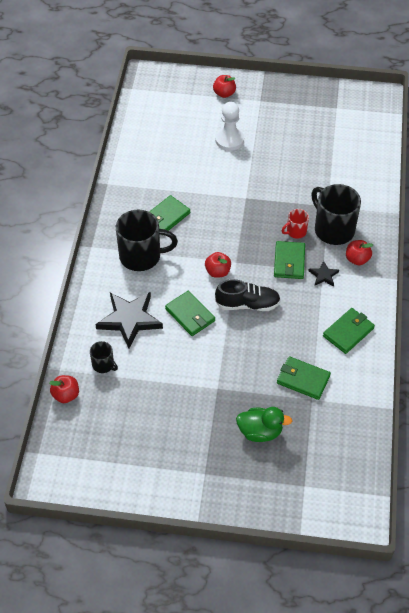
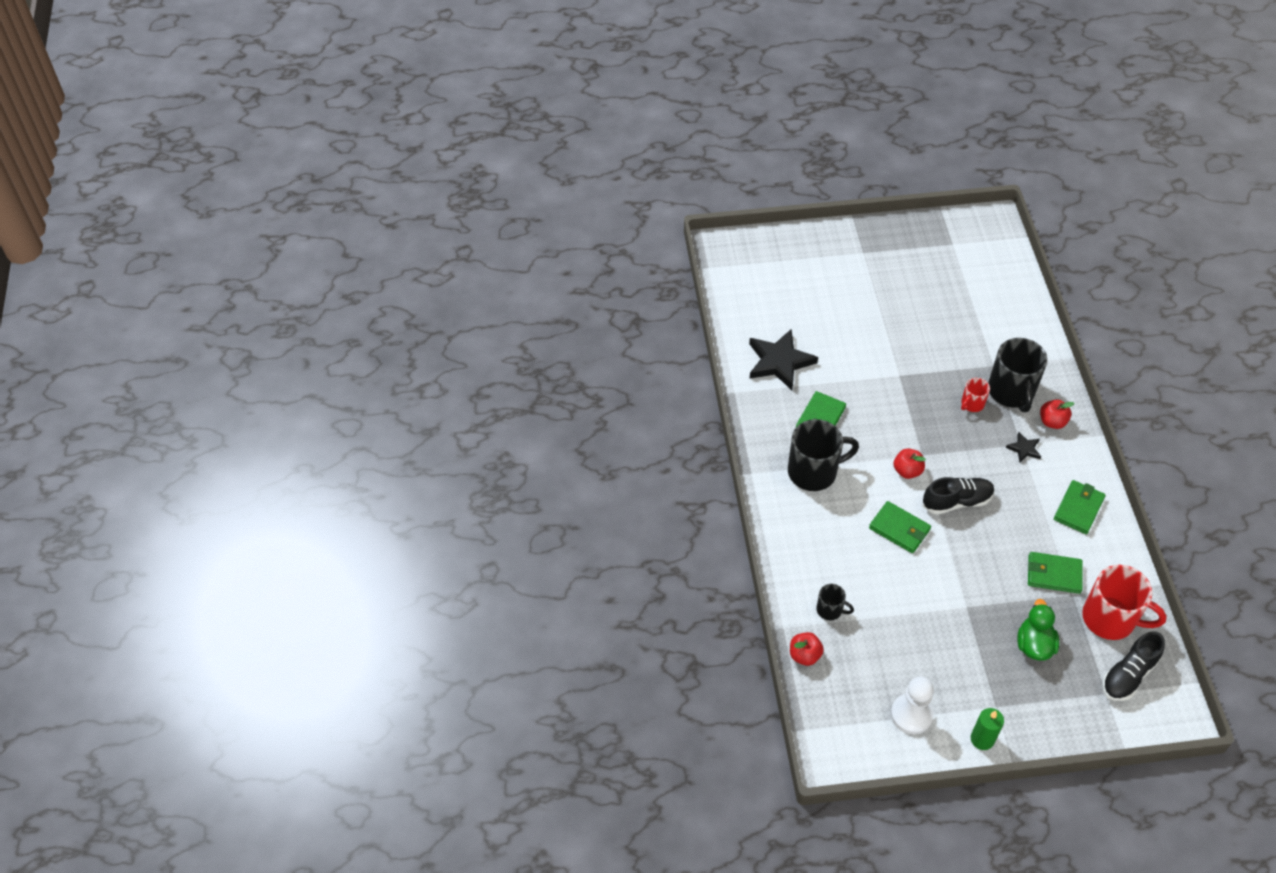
camera: 15 degrees left, 0 degrees up
(129, 320) = (835, 550): black star -> black star (779, 362)
(180, 497) = (982, 739): none -> green candle
(224, 93) = (818, 252): red apple -> none
(229, 140) = (850, 308): white pawn -> white pawn (911, 715)
(260, 432) = (1034, 645): green duck -> green duck turned 75 degrees counterclockwise
(289, 262) = (980, 441): green wallet -> none
(330, 475) = (1128, 675): none -> black shoe
(333, 229) = (1011, 392): black mug -> black mug turned 135 degrees counterclockwise
(335, 426) = (1110, 619): none -> red mug

